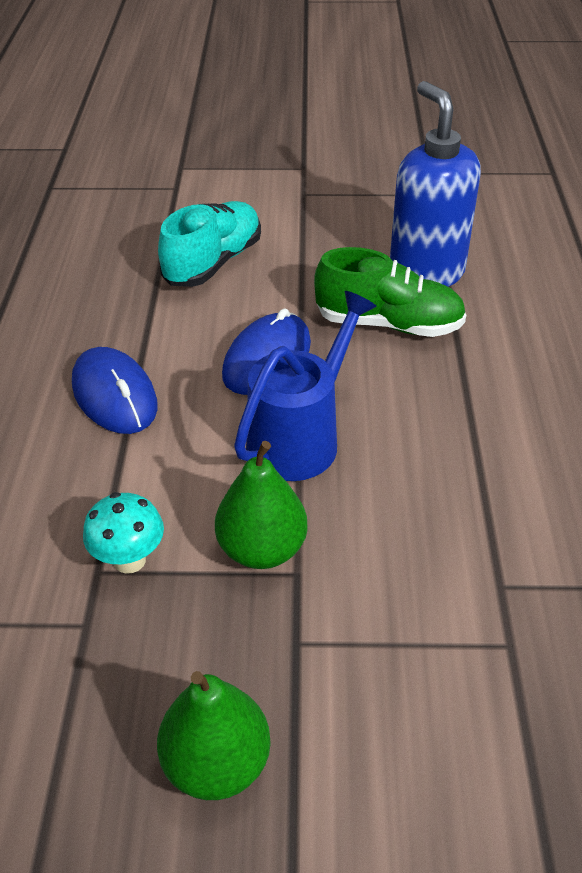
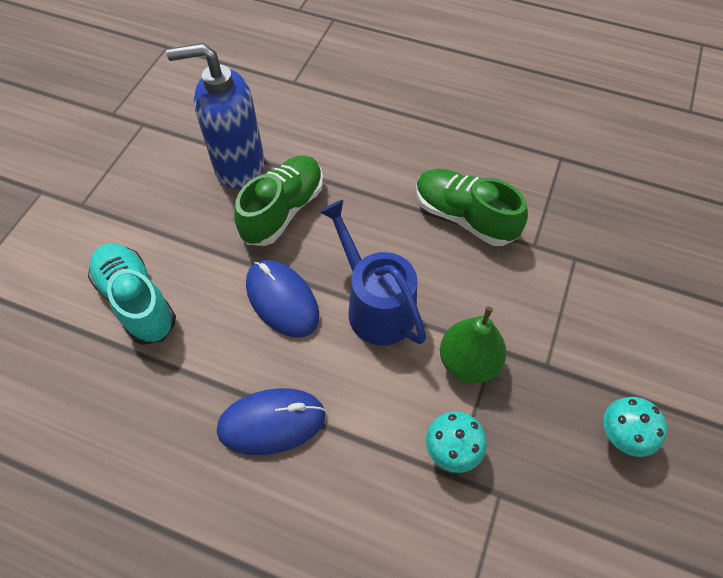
camera: 70 degrees left, 15 degrees up
(217, 763) = (620, 436): green pear -> turquoise mushroom
(495, 491) = (464, 217): none -> green shoe

